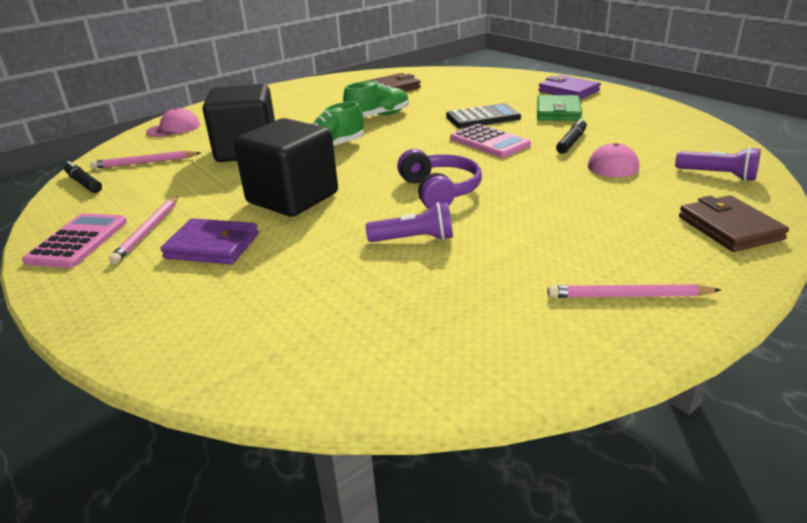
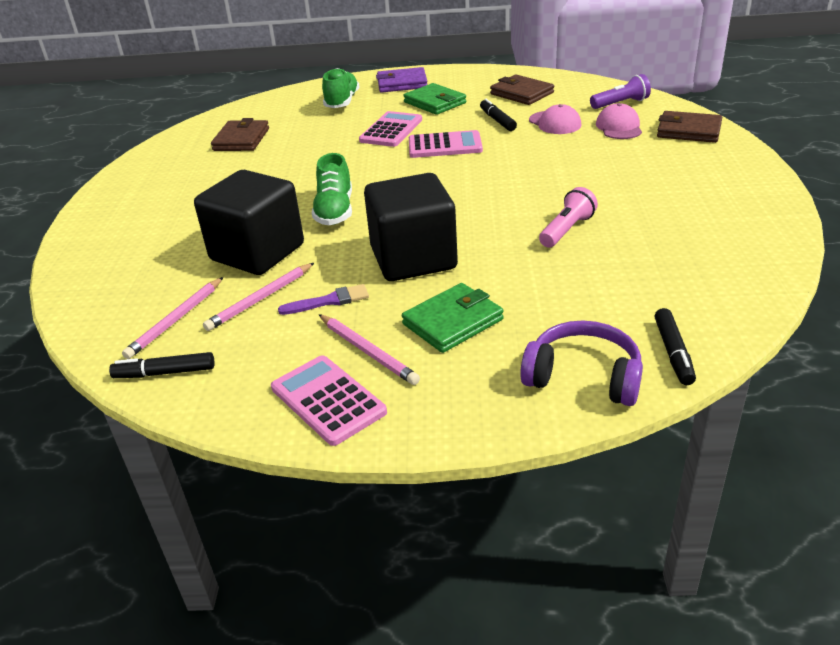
camera: 50 degrees left, 5 degrees up
(174, 128) = (100, 280): pink cap -> pink cap (619, 127)
(204, 194) = (329, 301): none -> purple brush
(212, 246) = (452, 322): purple wallet -> green wallet
(243, 369) = (673, 352): none -> black marker
(378, 116) = (299, 167): green shoe -> green shoe (342, 102)
(414, 239) = (567, 230): purple flashlight -> pink flashlight
(439, 191) = (501, 194): purple headphones -> purple headphones (583, 377)
(483, 117) = (391, 130): black calculator -> pink calculator
(628, 296) = (728, 190): pink pencil -> pink pencil (260, 299)
(643, 131) = (521, 93): none -> brown wallet

